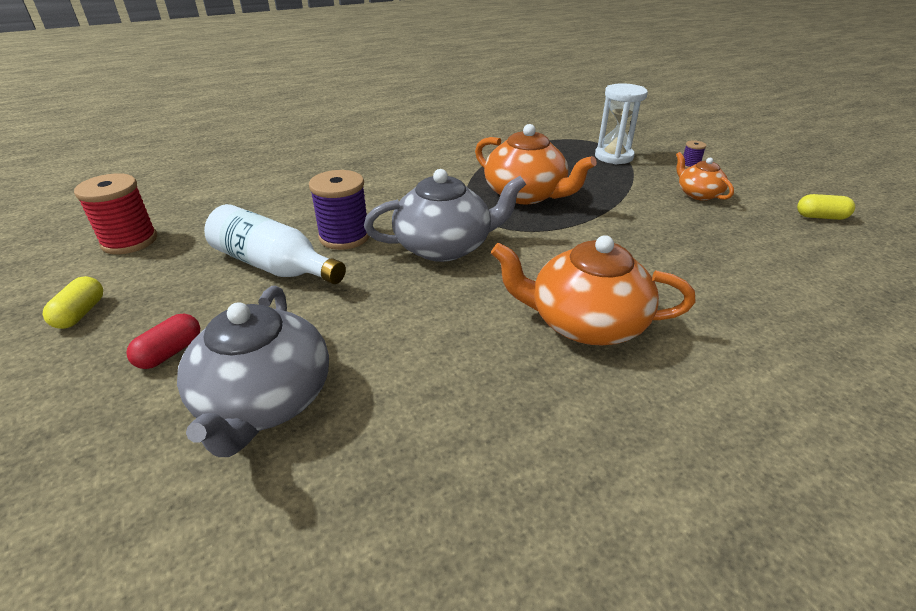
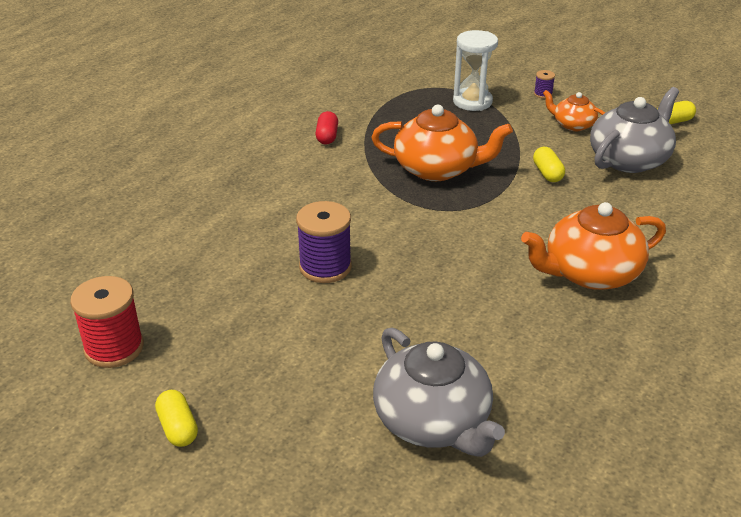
camera: 30 degrees left, 0 degrees up
(170, 352) = (311, 422): red capsule -> red capsule (327, 136)
(274, 266) = (297, 318): white bottle -> none
(445, 246) = (423, 245): grey teapot -> grey teapot (629, 159)
(630, 224) = (547, 173): none -> yellow capsule

